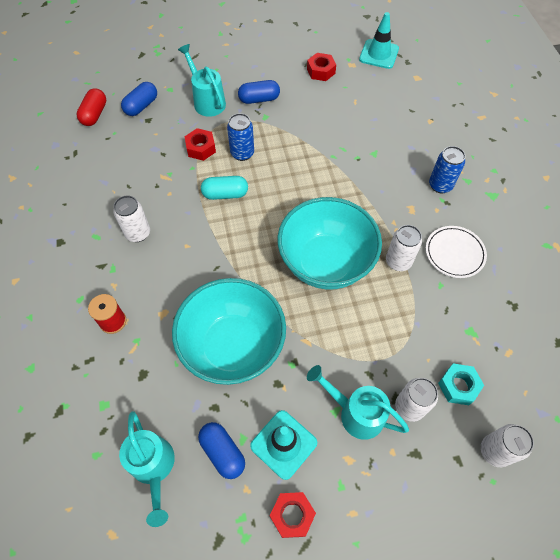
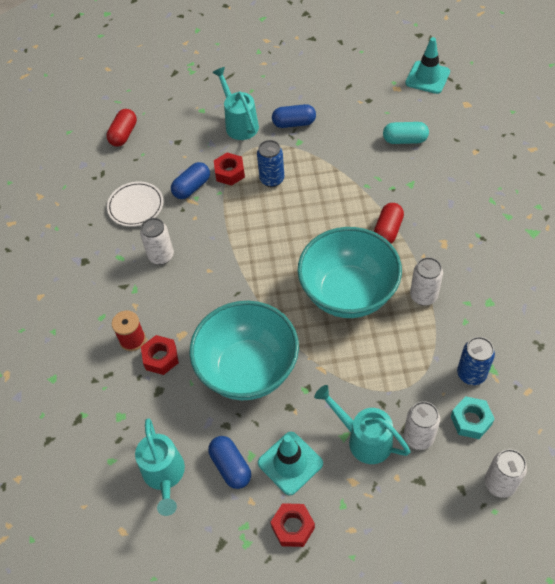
camera: 10 degrees right, 5 degrees down
(141, 106) = (171, 127): blue capsule -> blue capsule (192, 187)
(225, 194) = (251, 220): turquoise capsule -> turquoise capsule (405, 140)
(321, 71) = (362, 95): red nut -> red nut (161, 358)
(357, 199) = (388, 230): none -> red capsule
(440, 185) = (477, 220): blue can -> blue can (471, 374)
(454, 253) = (484, 290): white plate -> white plate (136, 206)

